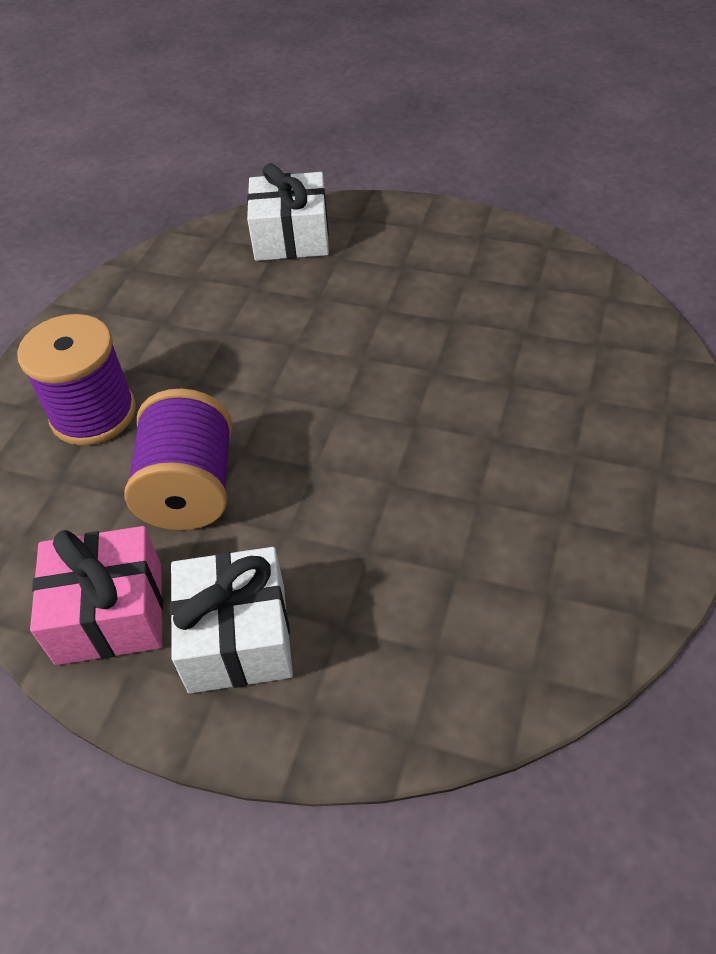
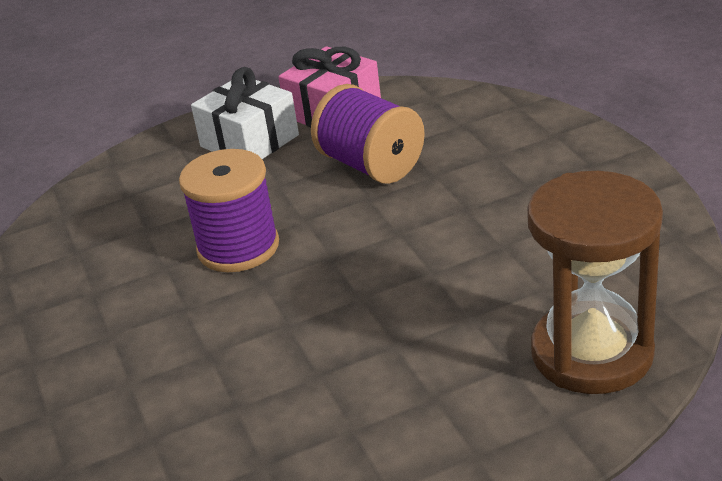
camera: 140 degrees right, 15 degrees down
(93, 414) = (504, 154): purple spool -> purple spool (238, 247)
(291, 237) = (592, 353): white gift -> brown hourglass

